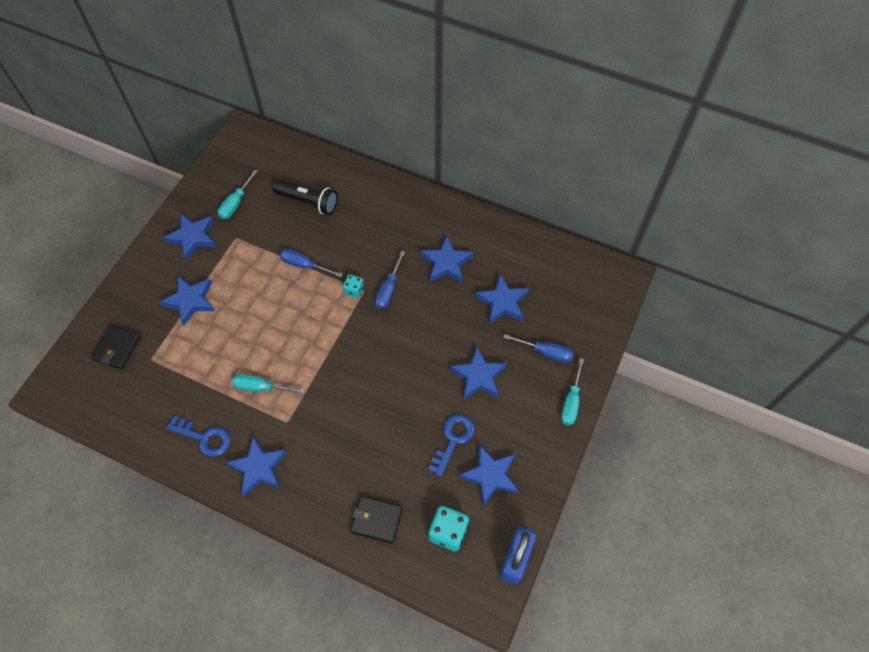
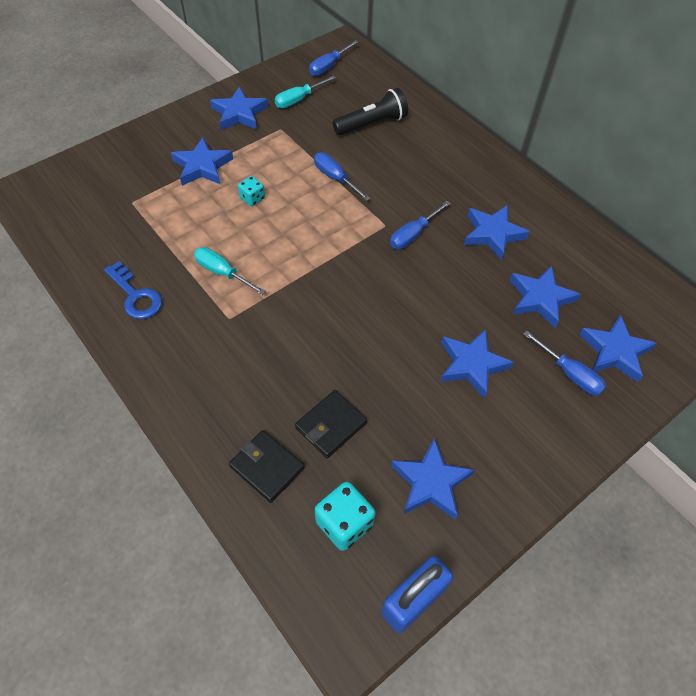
camera: 25 degrees right, 5 degrees down
(117, 348) = (107, 180): black wallet -> black wallet (331, 425)
(243, 159) = (328, 67): none -> blue screwdriver
(258, 468) = (172, 350): blue star -> blue star (614, 351)
(308, 202) = (372, 124): black flashlight -> black flashlight turned 75 degrees counterclockwise
(354, 290) = (374, 221): turquoise dice -> turquoise dice (252, 198)
(453, 440) = (405, 420): blue key -> none
(571, 402) = (576, 444): turquoise screwdriver -> none

